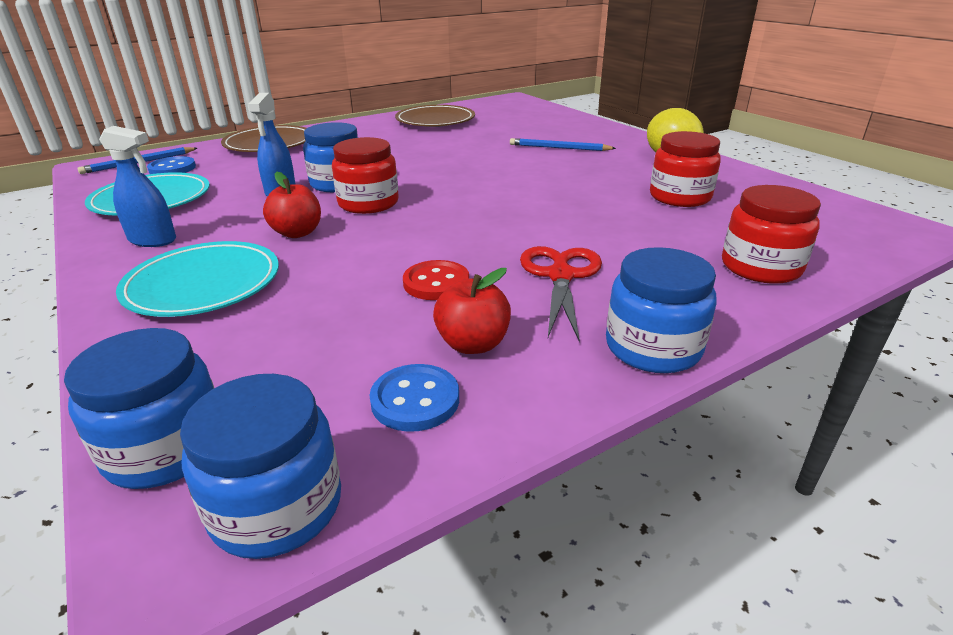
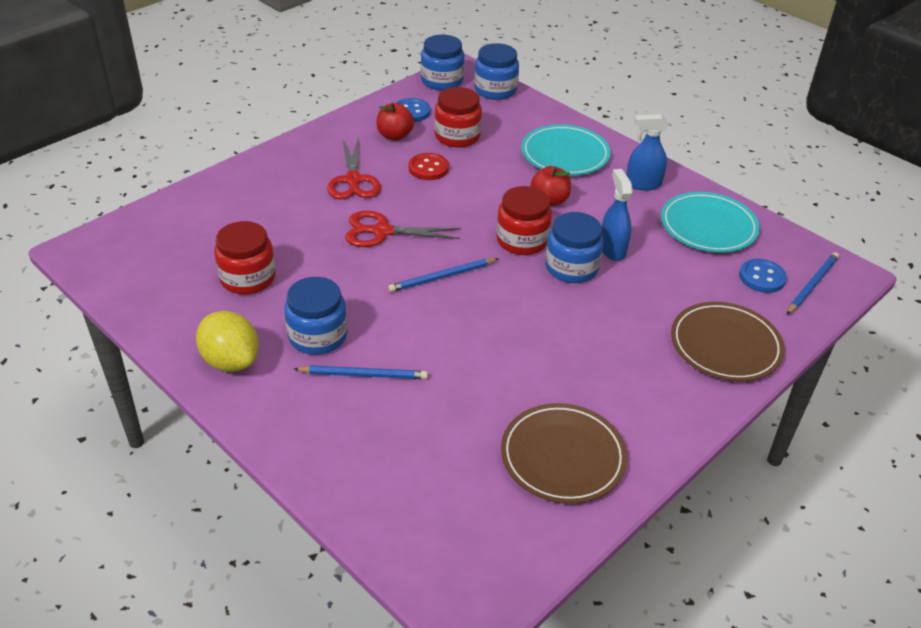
camera: 165 degrees right, 10 degrees up
(473, 186) = (442, 277): none -> blue pencil
(527, 220) = (382, 231): none -> red scissors
(653, 347) = (306, 142): blue jar -> blue jar (317, 336)
(760, 267) = (222, 199): red jar -> red jar (457, 136)

